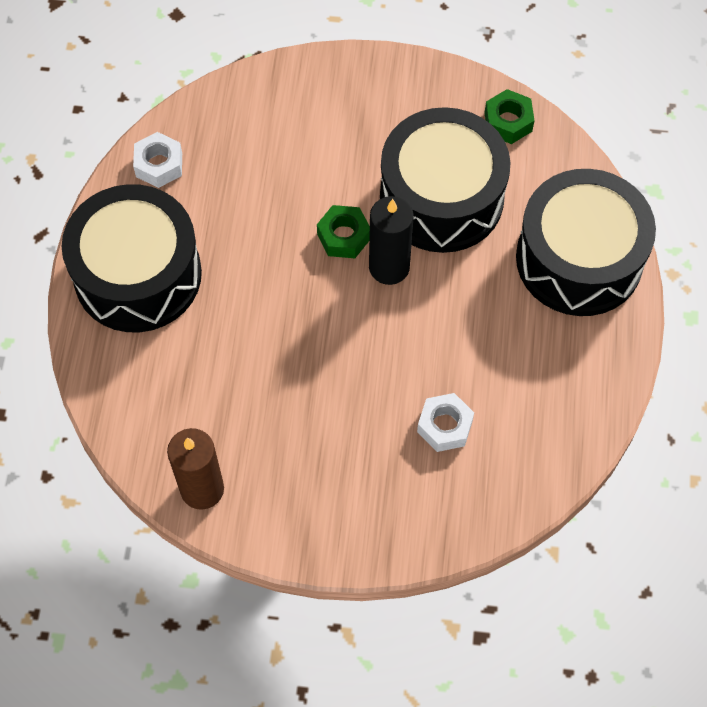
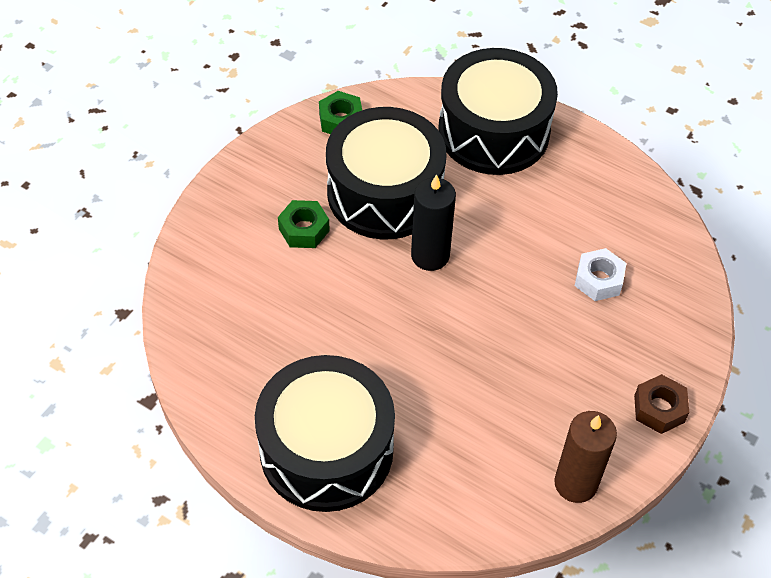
camera: 65 degrees left, 10 degrees down
(159, 165) = (218, 385): white nut -> none
(320, 534) = (659, 409): none -> brown nut
(343, 236) = (381, 275): green nut -> green nut (304, 230)

